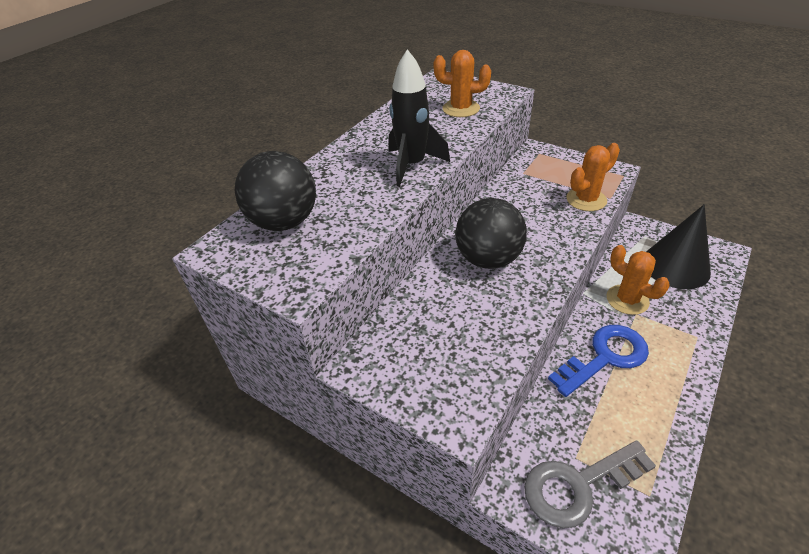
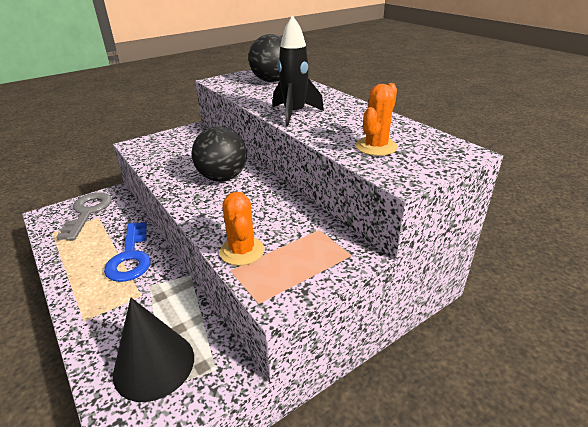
camera: 110 degrees right, 10 degrees down
(627, 300) = (157, 298): orange cactus -> none

